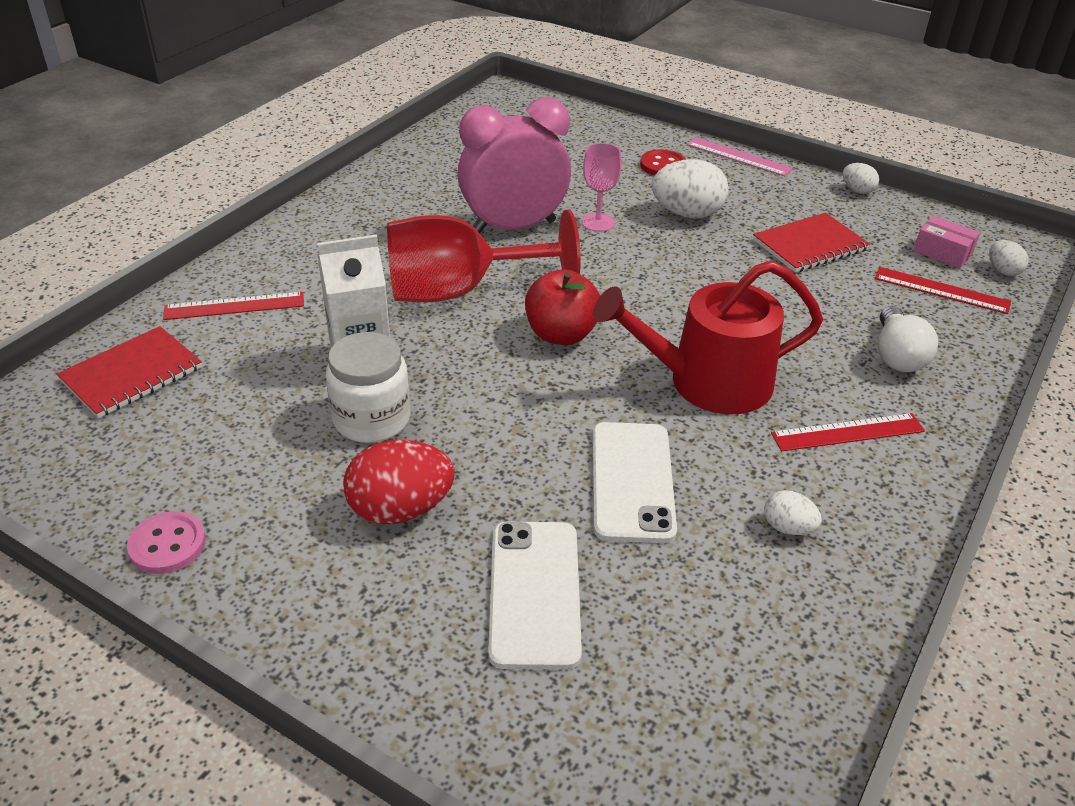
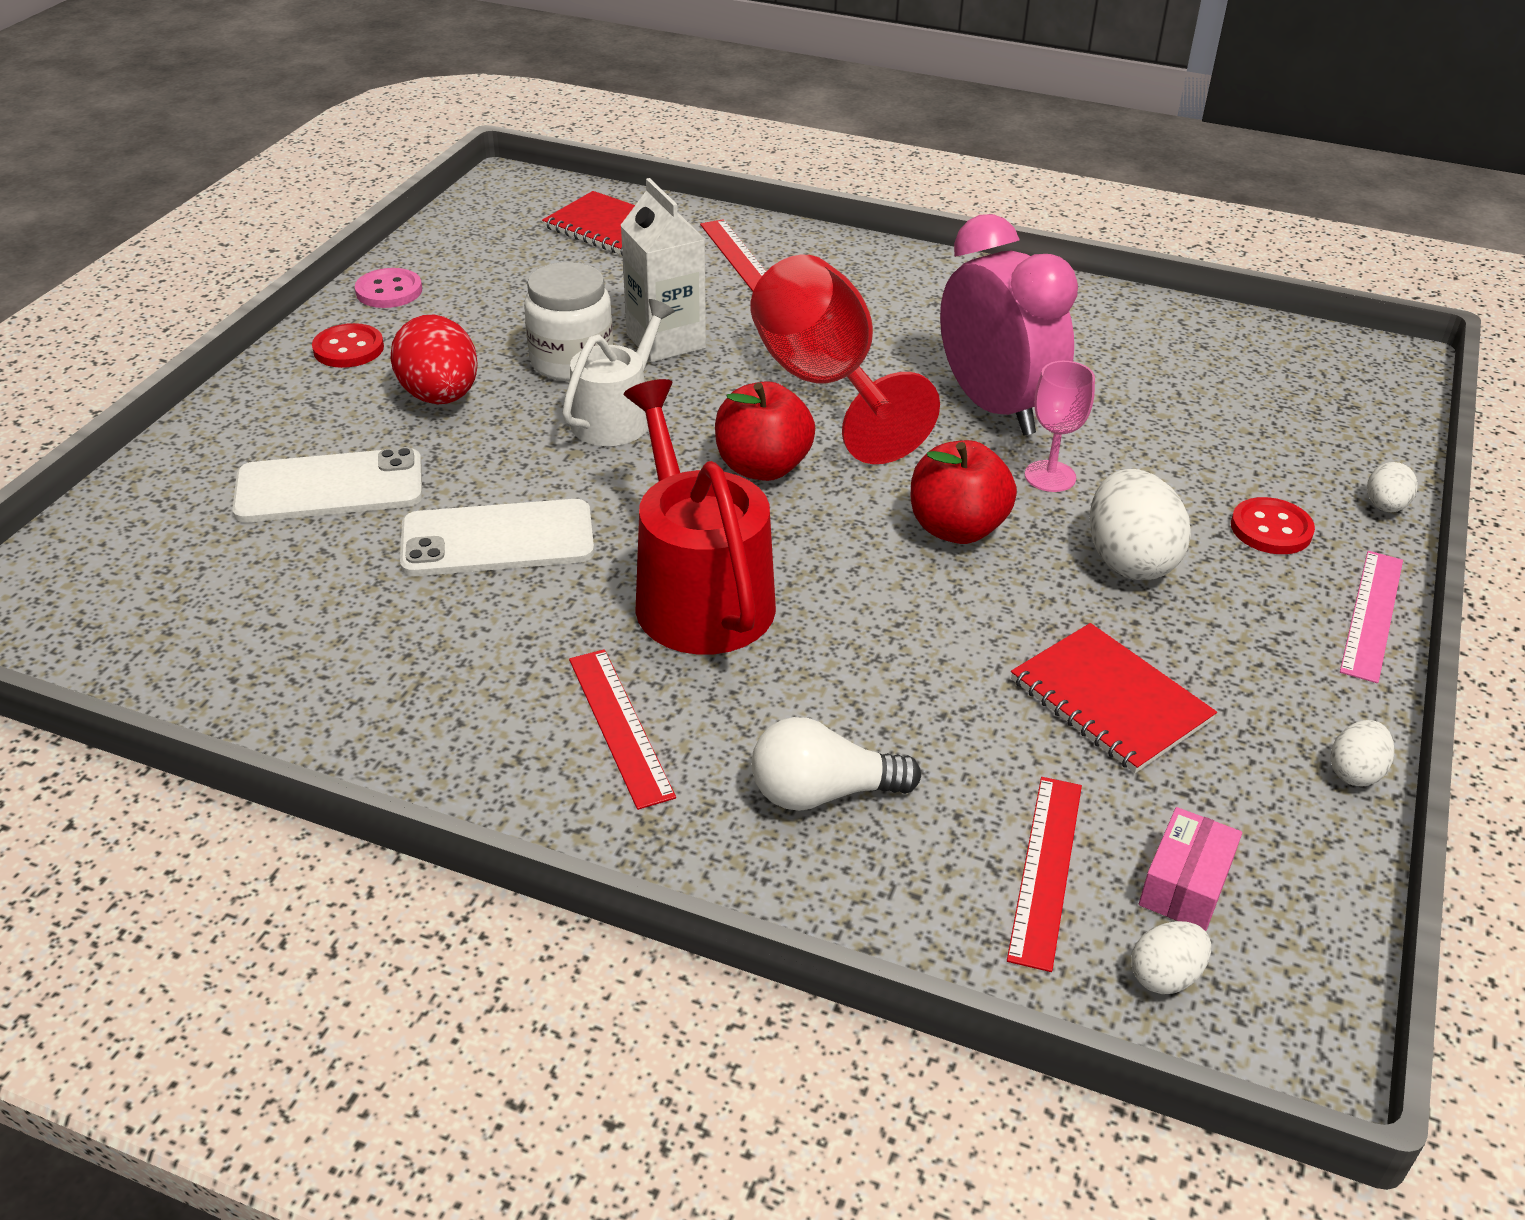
camera: 80 degrees right, 0 degrees up
(278, 580) = (348, 349): none -> red button
(471, 400) = (616, 417): none -> white watering can
(648, 266) = (956, 528): none -> red apple
(788, 528) = (429, 664): white egg -> white egg (1385, 506)

